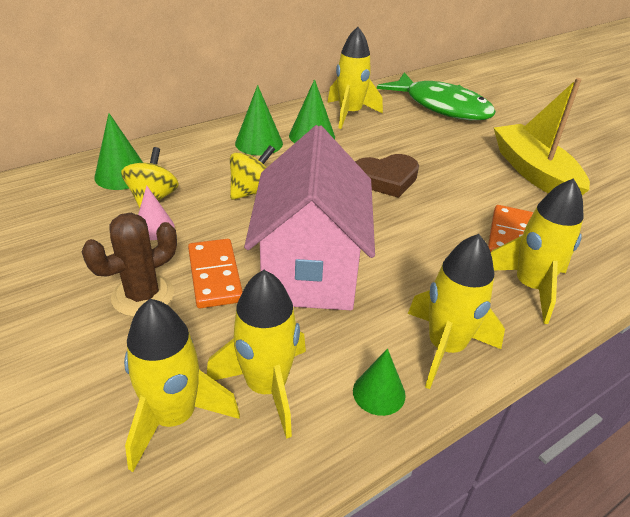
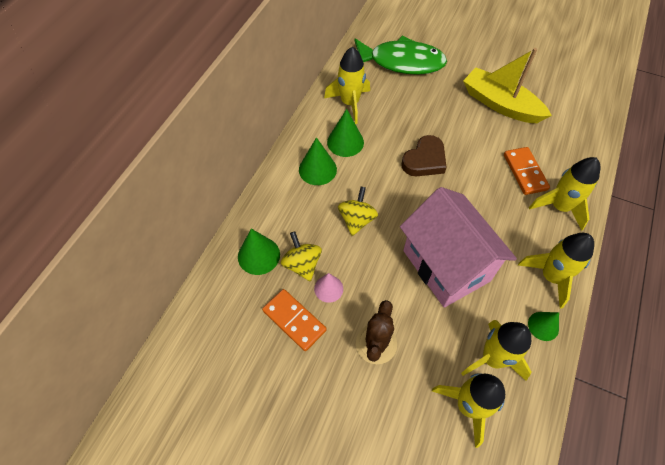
camera: 30 degrees left, 20 degrees up
(214, 275) = (400, 303): orange domino -> orange domino (294, 320)

